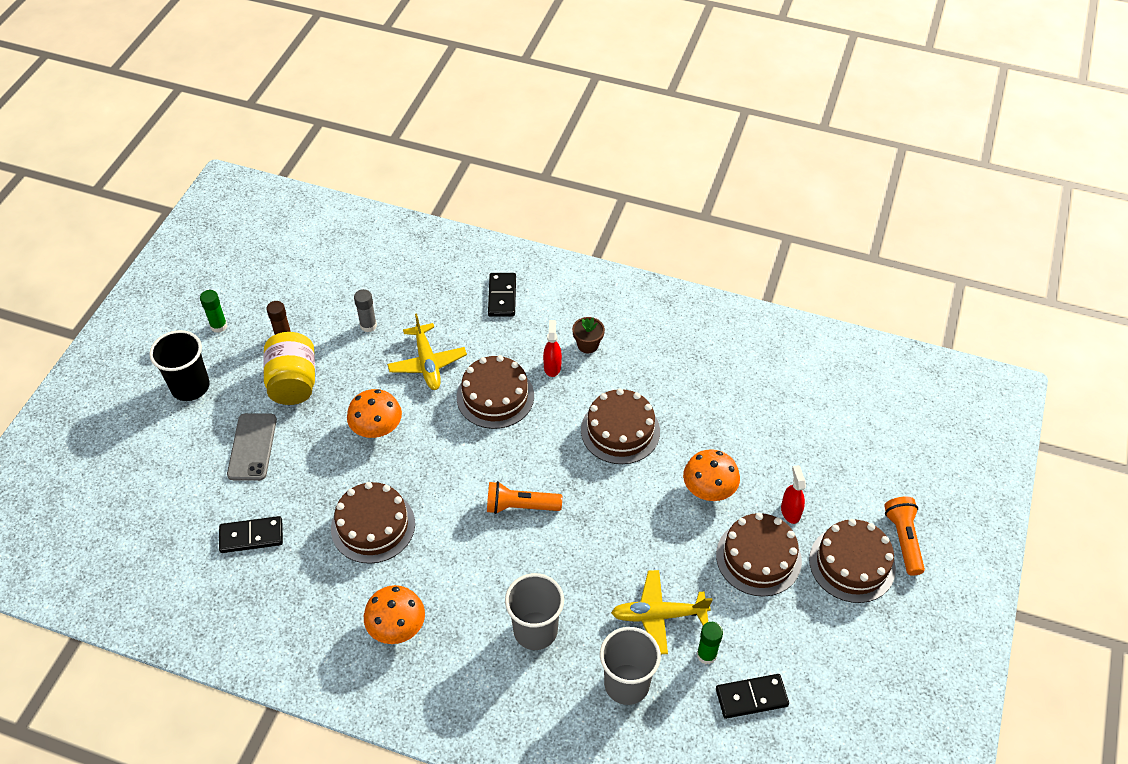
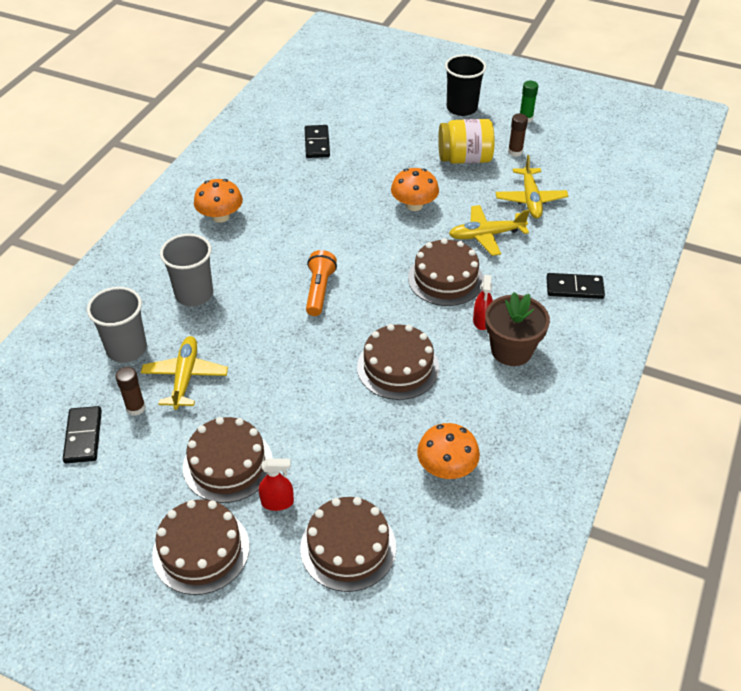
camera: 95 degrees right, 5 degrees down
(252, 447) = (400, 140): grey phone -> none
(368, 325) = (530, 199): grey glue stick -> yellow plane
(373, 526) = (315, 203): brown cake -> brown cake (348, 547)
(552, 367) = (481, 321): red spray bottle -> red spray bottle turned 90 degrees clockwise
(588, 345) = (511, 350): brown flower pot -> brown flower pot, size x1.80
(706, 655) = (136, 408): green glue stick -> brown glue stick
(709, 489) = (317, 433): orange mushroom -> orange mushroom (446, 467)
(903, 539) = (220, 611): orange flashlight -> none

